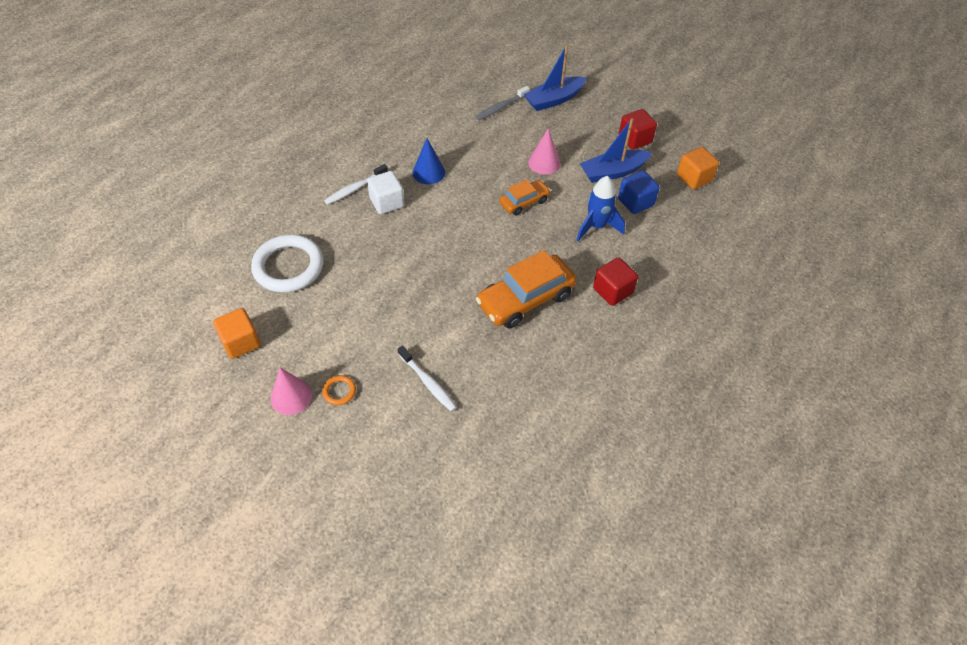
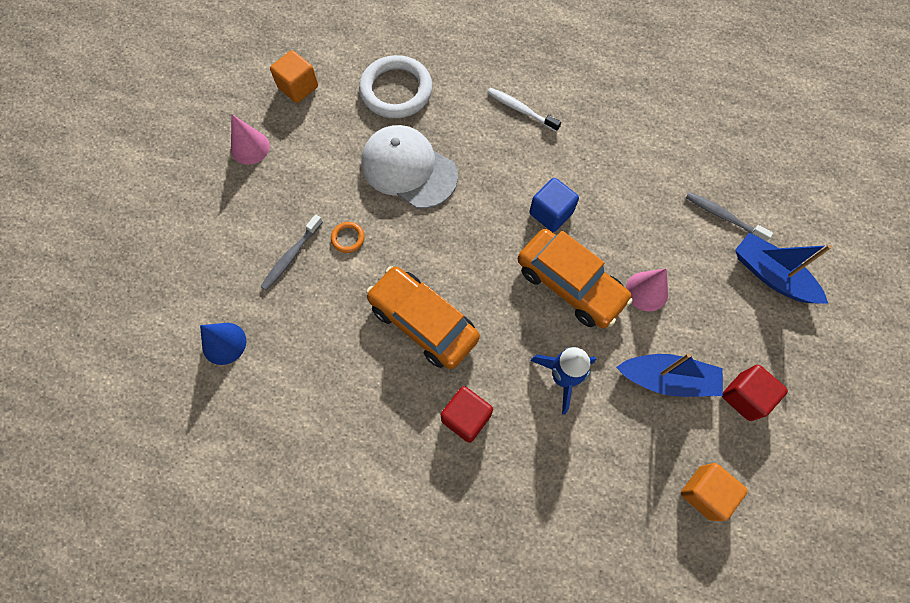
camera: 75 degrees right, 15 degrees up
(339, 391) = (264, 183): orange ring -> orange ring (348, 238)
(376, 276) = (408, 169): none -> white cap
(387, 202) = (513, 145): white cube -> none
(428, 172) = (575, 171): blue cone -> blue cone (224, 343)
(428, 382) = (292, 256): white toothbrush -> grey toothbrush
(524, 202) = (570, 284): orange car -> orange car, size x1.77
(613, 172) = (667, 379): blue boat -> blue boat turned 135 degrees clockwise
(635, 202) = (624, 419): blue cube -> blue cube (551, 213)

